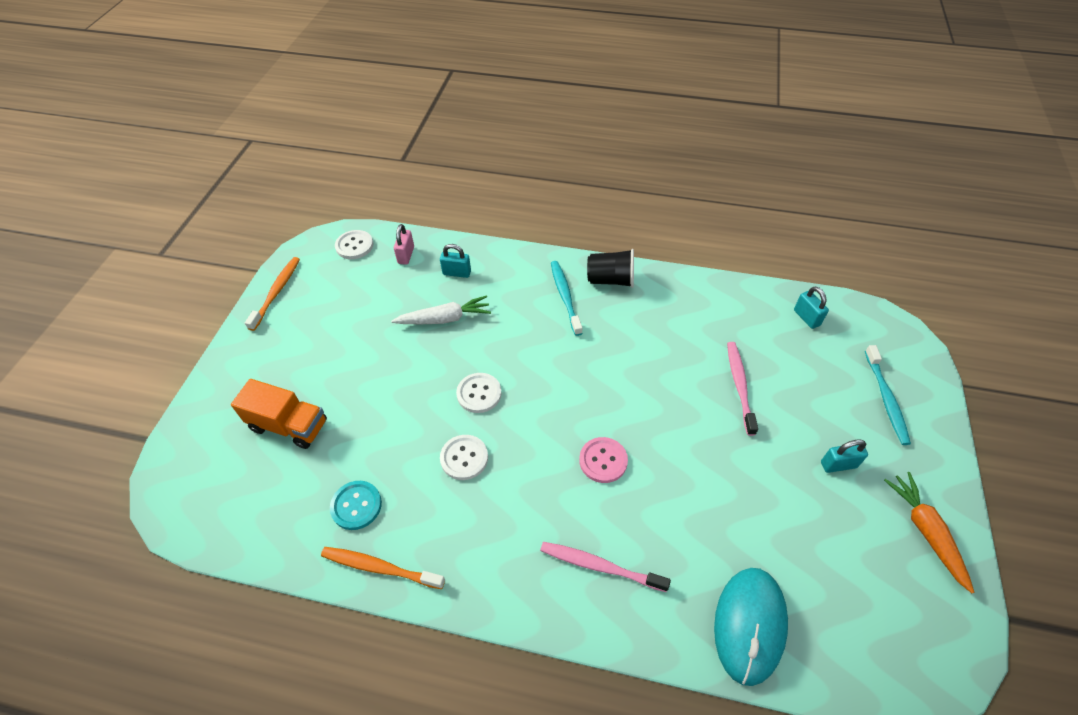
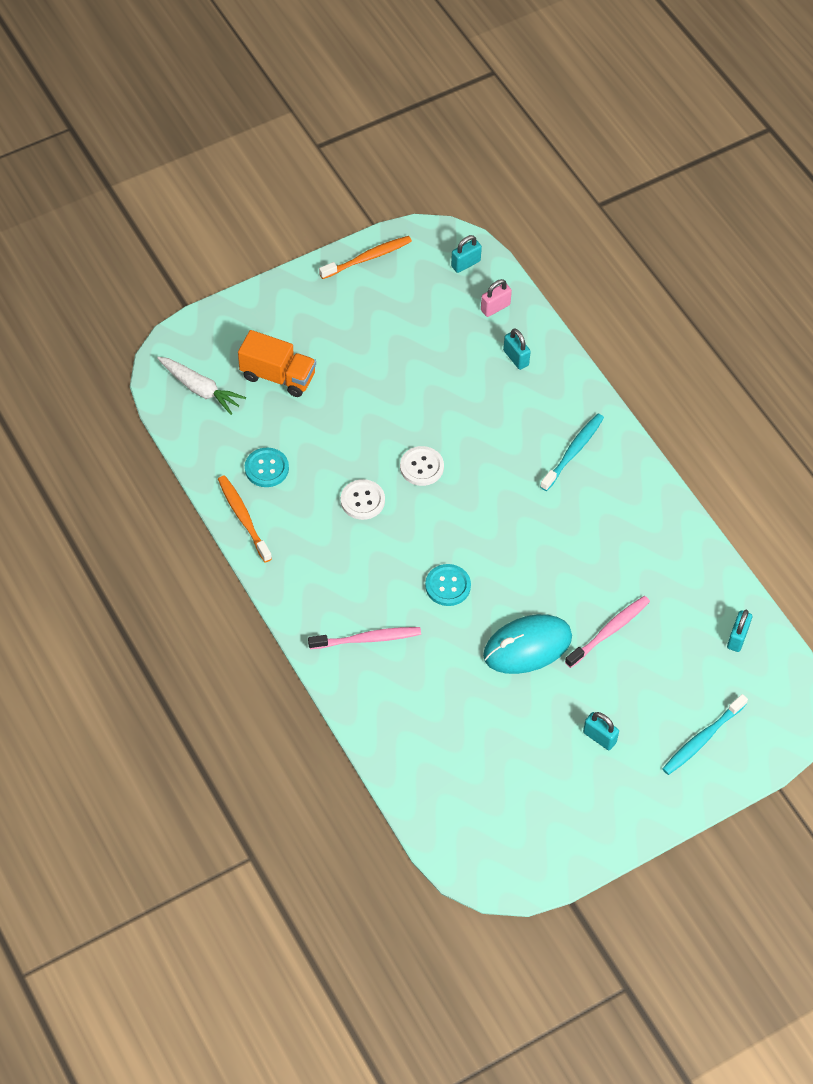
camera: 45 degrees right, 5 degrees up
(289, 425) = (278, 376): orange truck -> orange truck turned 45 degrees counterclockwise
(354, 246) = (465, 264): white button -> turquoise padlock
(444, 319) = (463, 389): white carrot -> white carrot (200, 389)
(600, 566) = (367, 639): pink toothbrush -> pink toothbrush turned 105 degrees clockwise
(603, 460) = (448, 586): pink button -> turquoise button
(611, 280) = (627, 470): black cup -> none
(749, 625) = (412, 749): turquoise mouse -> turquoise mouse (527, 646)
(925, 531) = (594, 821): orange carrot -> none

